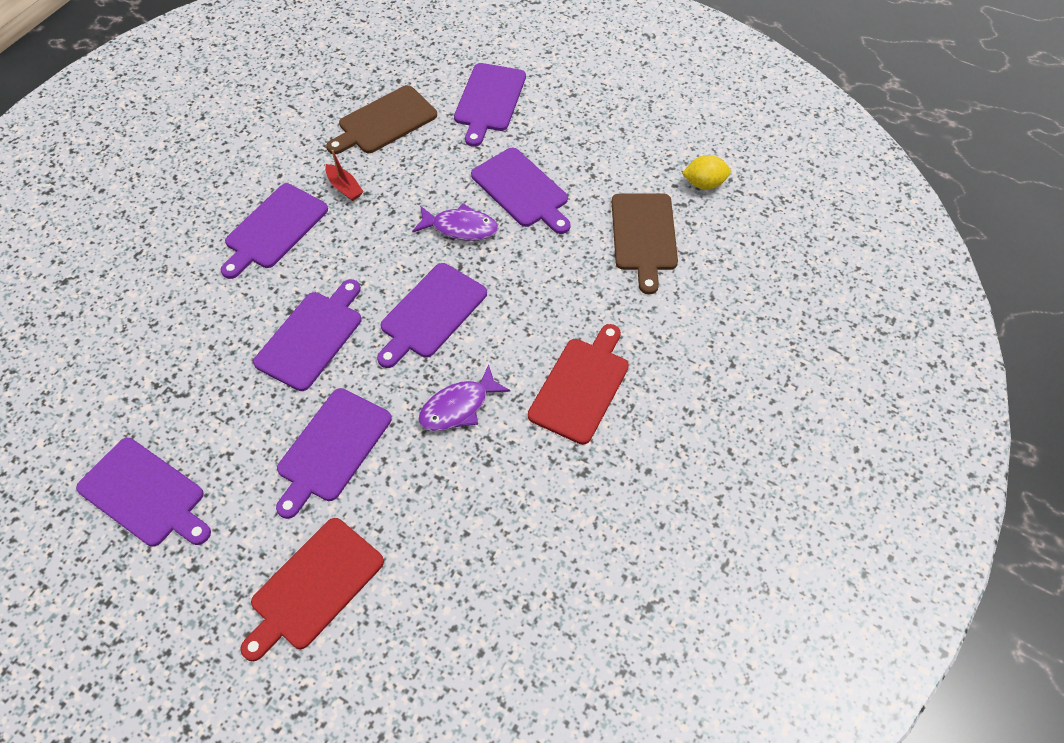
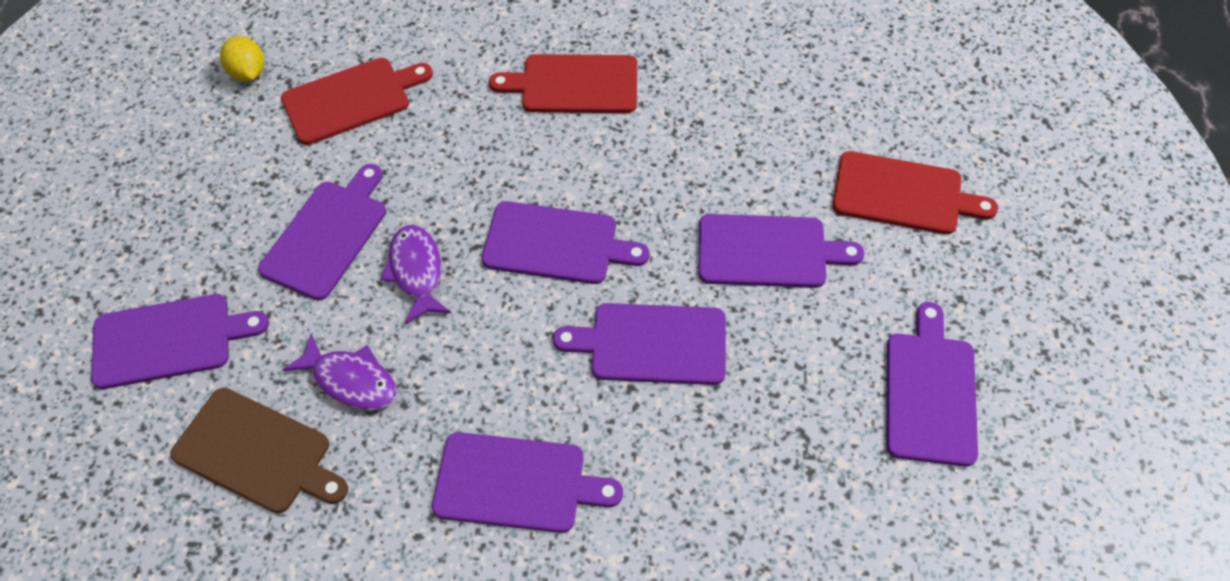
camera: 115 degrees left, 0 degrees up
(344, 187) = (405, 436): red boat -> none
(458, 407) = (655, 169): purple fish -> purple fish (351, 380)
(643, 235) = (351, 99): brown cutting board -> red cutting board

